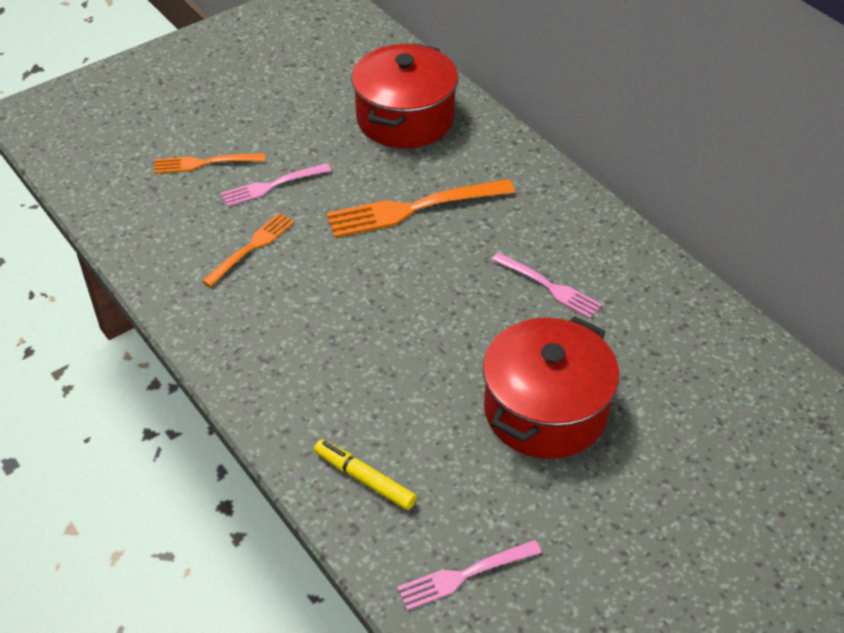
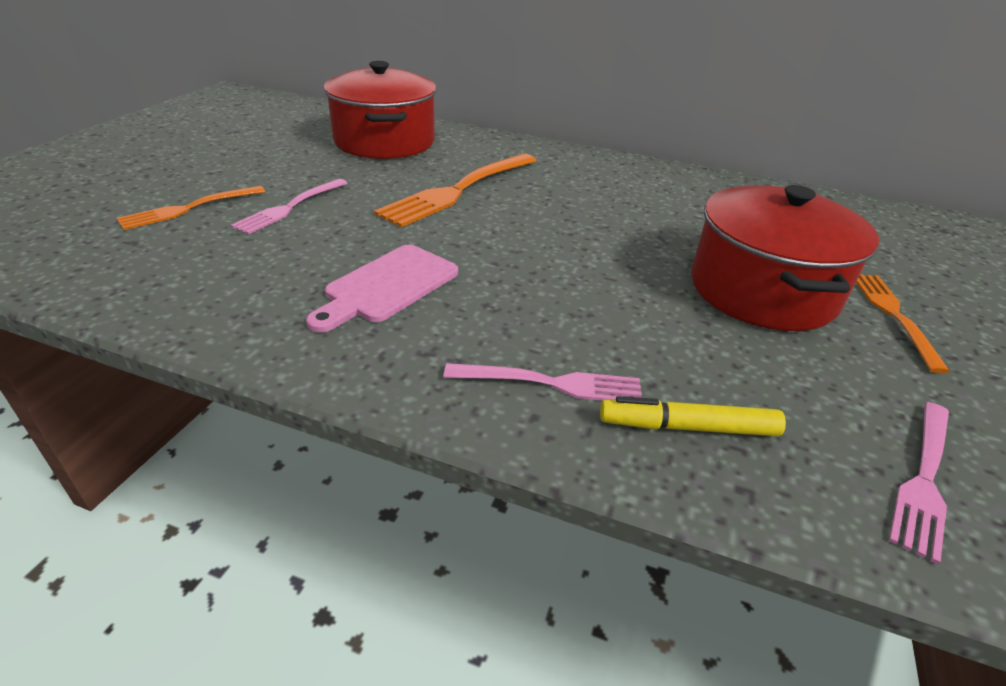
camera: 35 degrees left, 10 degrees down
(251, 247) = (311, 258): orange fork -> orange fork (893, 315)
(282, 294) = (388, 286): none -> pink cutting board
(549, 286) = (640, 208): pink fork -> pink fork (551, 383)

